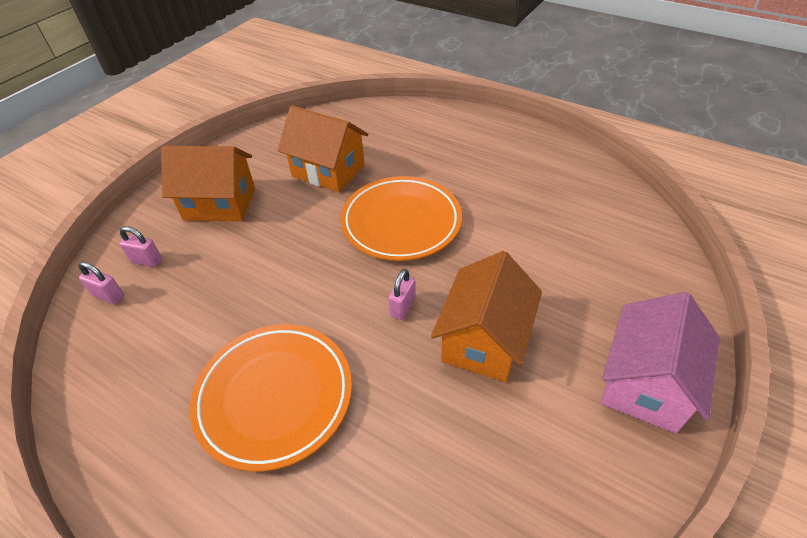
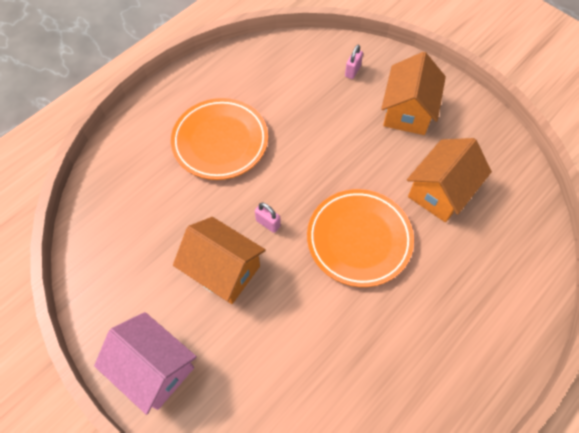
camera: 100 degrees right, 15 degrees up
(109, 296) = (324, 54): pink padlock -> none

